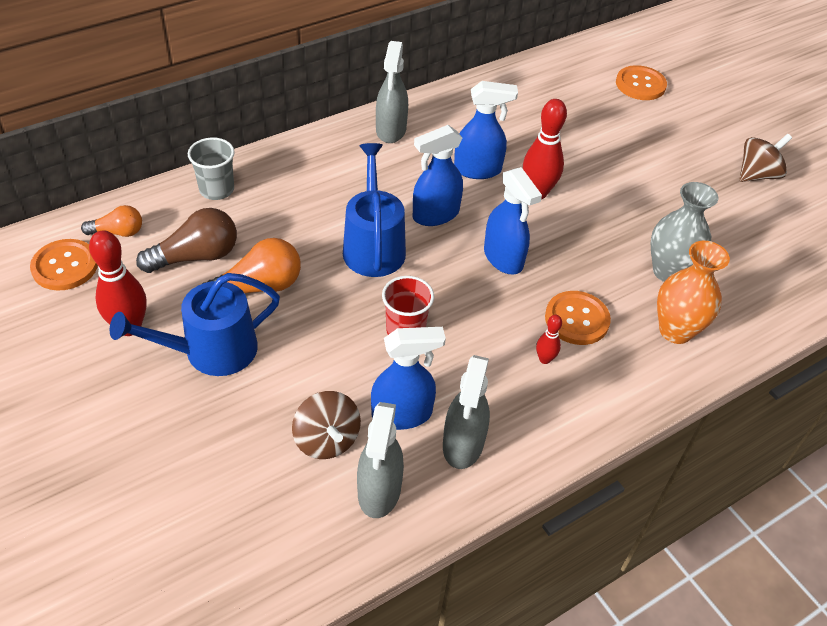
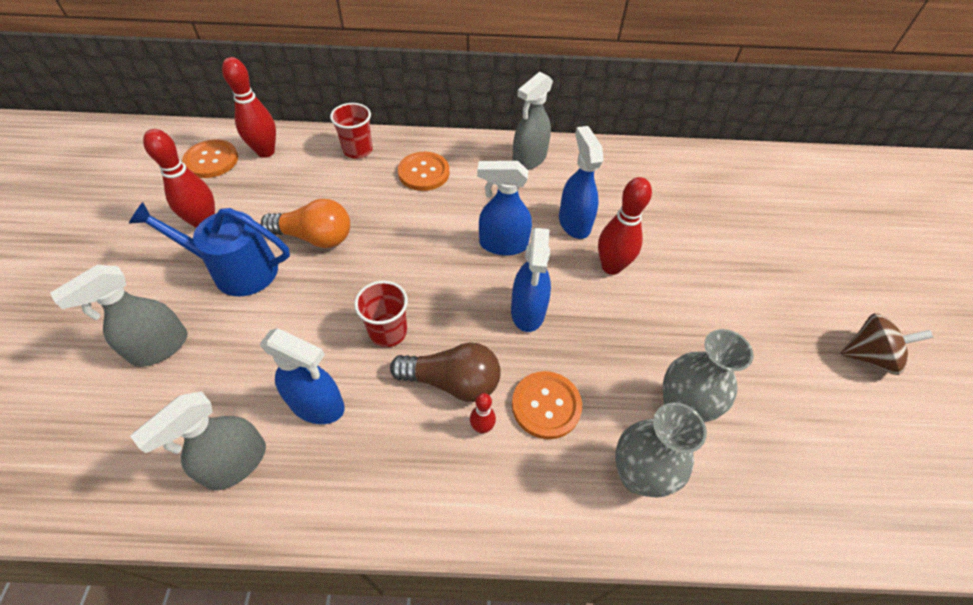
camera: 35 degrees right, 5 degrees up
(118, 232) = (266, 152): orange light bulb -> red bowling pin
(196, 256) = (297, 193): brown light bulb -> brown light bulb (452, 382)
(217, 189) = (358, 150): grey cup -> red cup
(327, 440) = (242, 391): brown spinning top -> none
(373, 246) = (429, 247): blue watering can -> none
(463, 444) = (339, 465): grey spray bottle -> grey spray bottle (159, 348)
(478, 170) = (574, 223): blue spray bottle -> blue spray bottle turned 135 degrees counterclockwise
(640, 84) = (801, 211): orange button -> orange button (423, 173)
(675, 331) = (638, 475): orange vase -> grey vase

